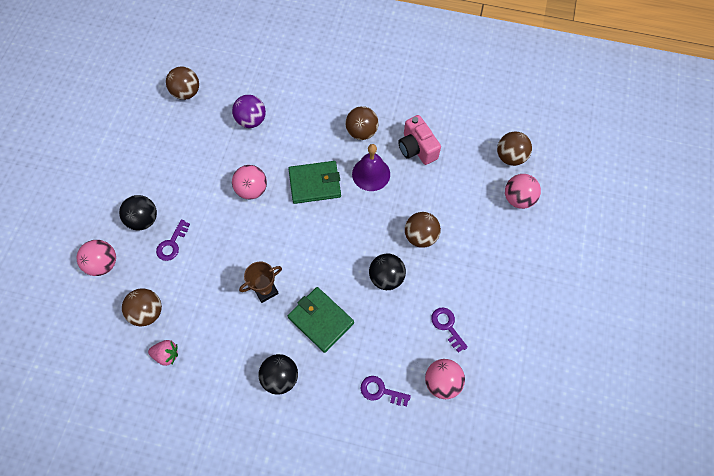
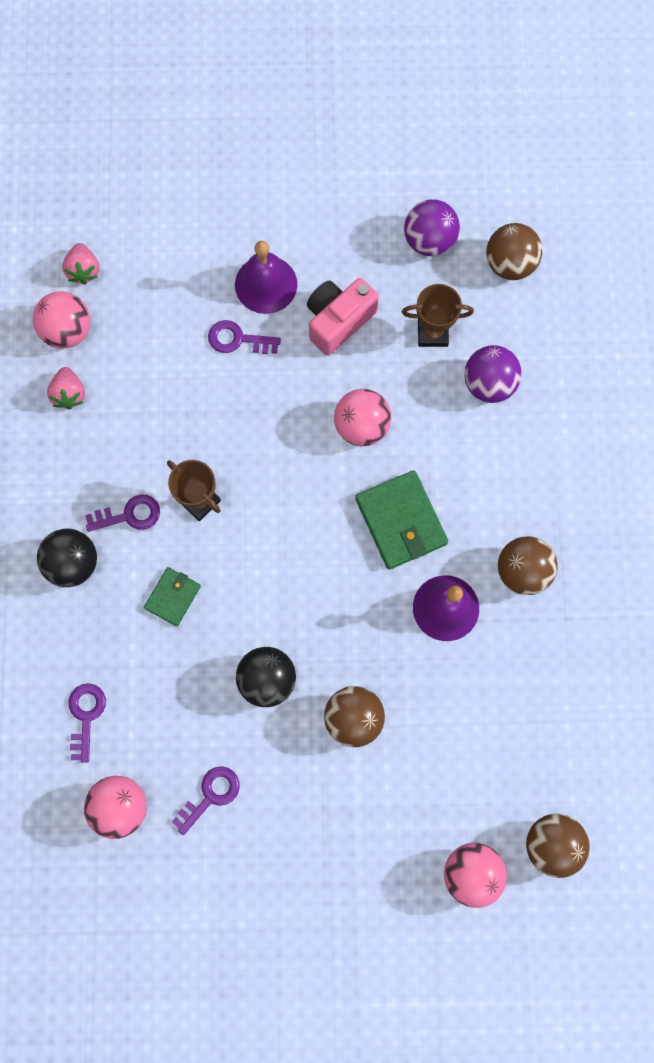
camera: 75 degrees right, 10 degrees up
(86, 326) = (84, 270): none -> pink strawberry
(103, 264) = (181, 255): pink ball -> pink ball (67, 331)
(143, 220) = (266, 284): black ball -> purple bell
(147, 312) = (124, 345): brown ball -> none
(155, 127) = (429, 240): none -> purple ball
(211, 140) = (432, 333): none -> brown trophy
(260, 335) = (129, 515): none -> purple key
(321, 320) = (173, 597): green wallet -> green wallet, size x0.58
(417, 148) = (519, 674): pink camera -> pink camera (338, 321)

